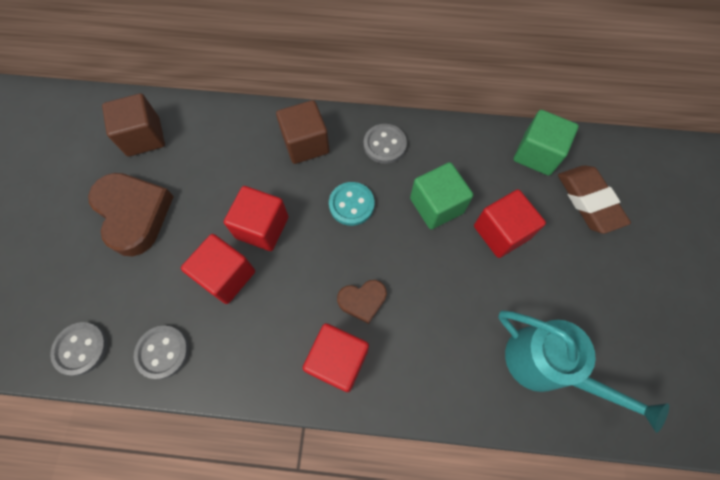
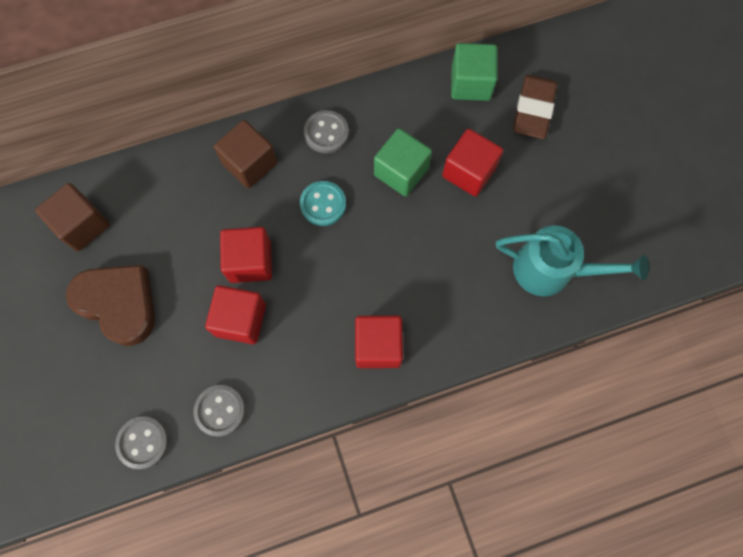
camera: 25 degrees left, 5 degrees up
(362, 301) = (375, 286): brown heart -> none
(589, 201) = (533, 110): brown eraser -> brown eraser turned 60 degrees clockwise

